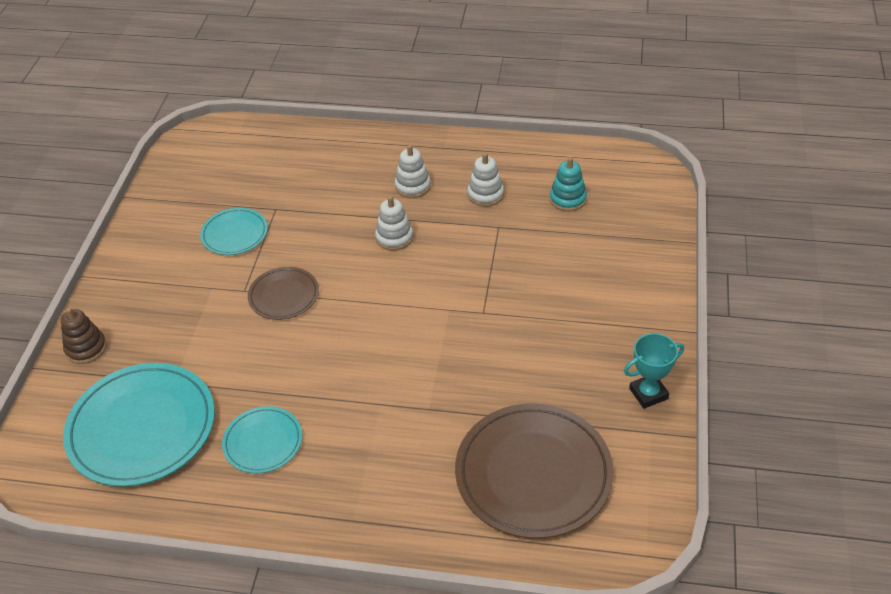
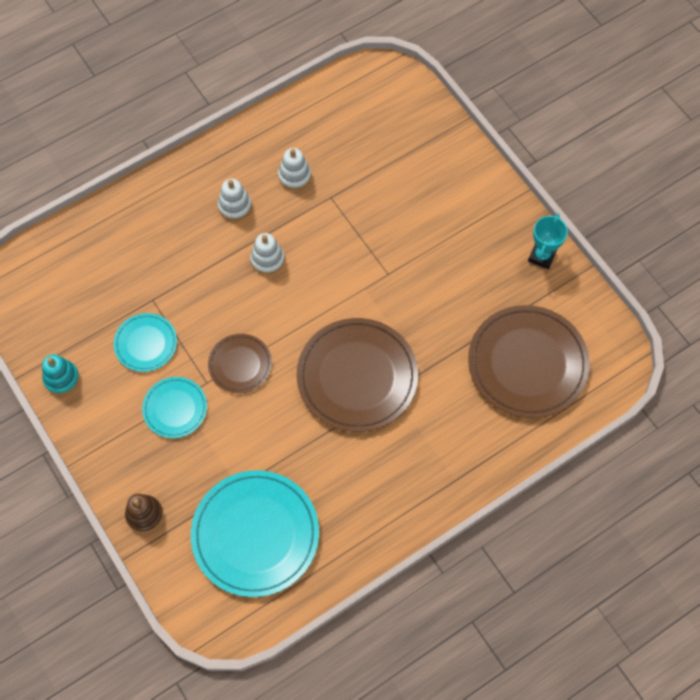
camera: 45 degrees left, 20 degrees up
(263, 442) = (346, 477): turquoise plate -> turquoise plate (175, 408)
(365, 371) = (357, 376): none -> brown plate
(567, 199) = (355, 139): turquoise stacking toy -> turquoise stacking toy (61, 378)

